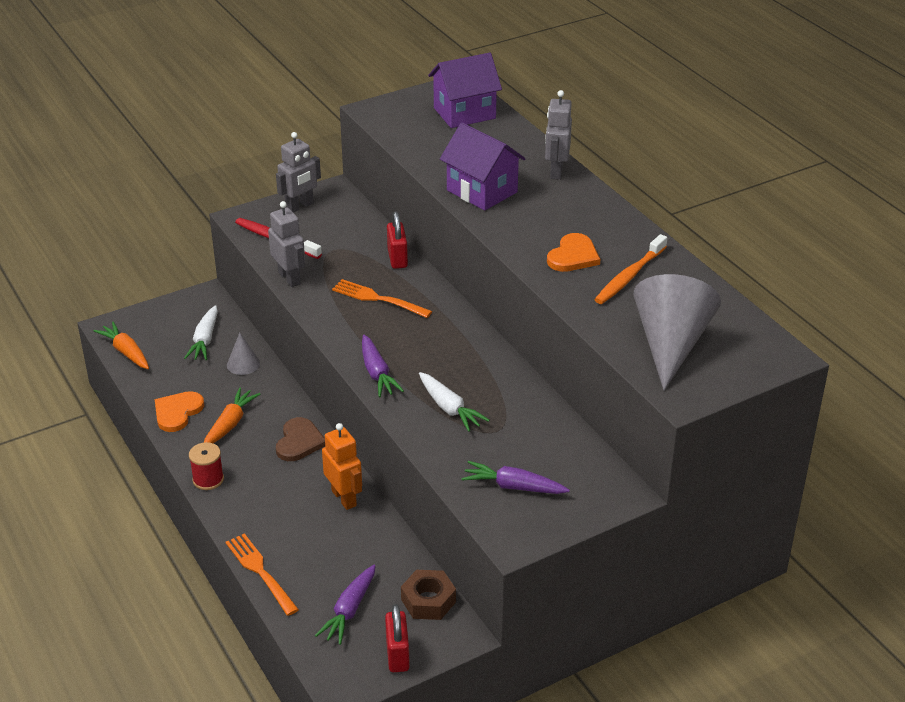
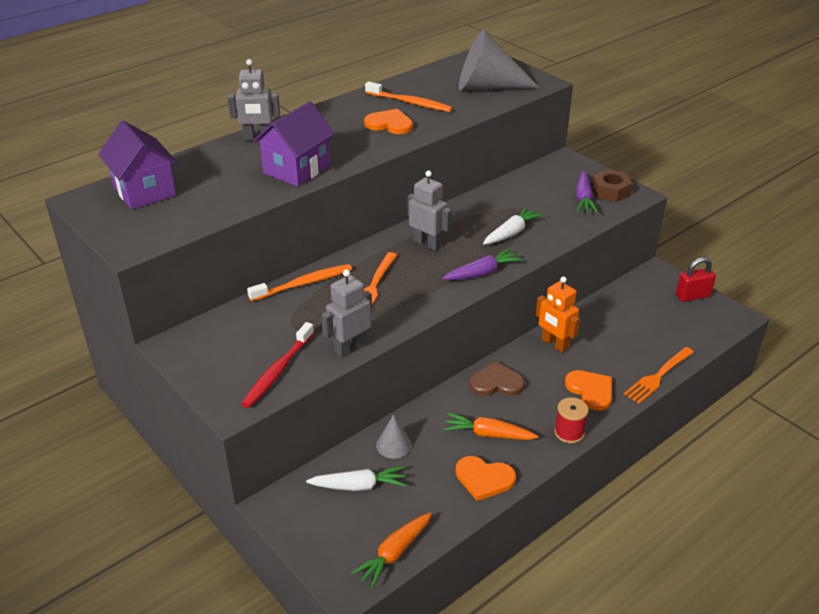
camera: 100 degrees left, 0 degrees up
(260, 510) = (590, 390): none -> orange heart
(300, 206) = (208, 364): grey robot -> grey robot (427, 244)
(344, 498) = (554, 344): orange robot -> orange robot turned 90 degrees counterclockwise
(349, 611) = (668, 323): purple carrot -> none
(397, 258) = (304, 284): red padlock -> orange toothbrush
(428, 601) = (637, 288): brown nut -> brown nut (610, 191)

